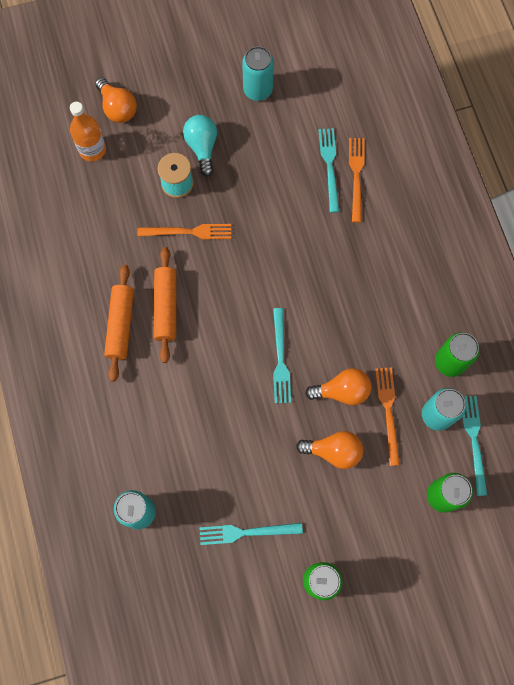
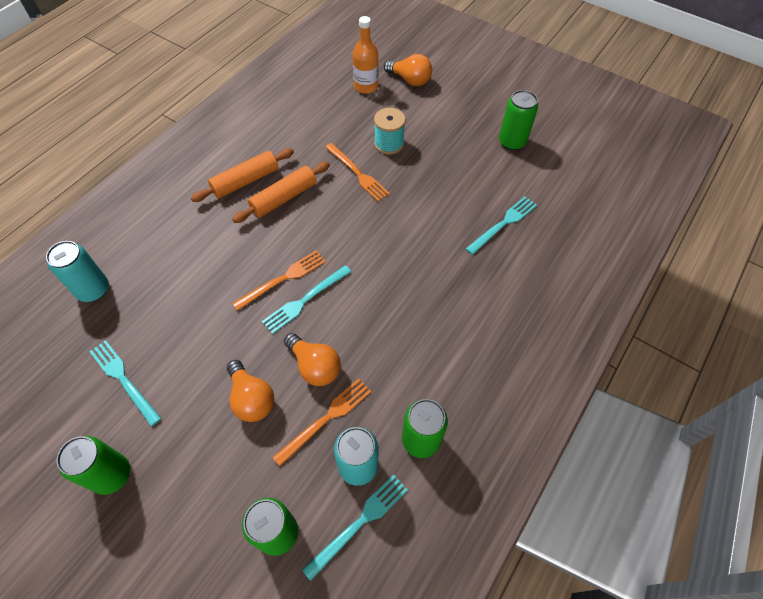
camera: 50 degrees right, 15 degrees down
(117, 108) = (410, 80): orange light bulb -> orange light bulb turned 75 degrees counterclockwise
(202, 147) = (432, 140): turquoise light bulb -> none
(258, 90) = (512, 142): turquoise can -> green can
(356, 176) = (515, 247): orange fork -> orange fork (283, 279)

